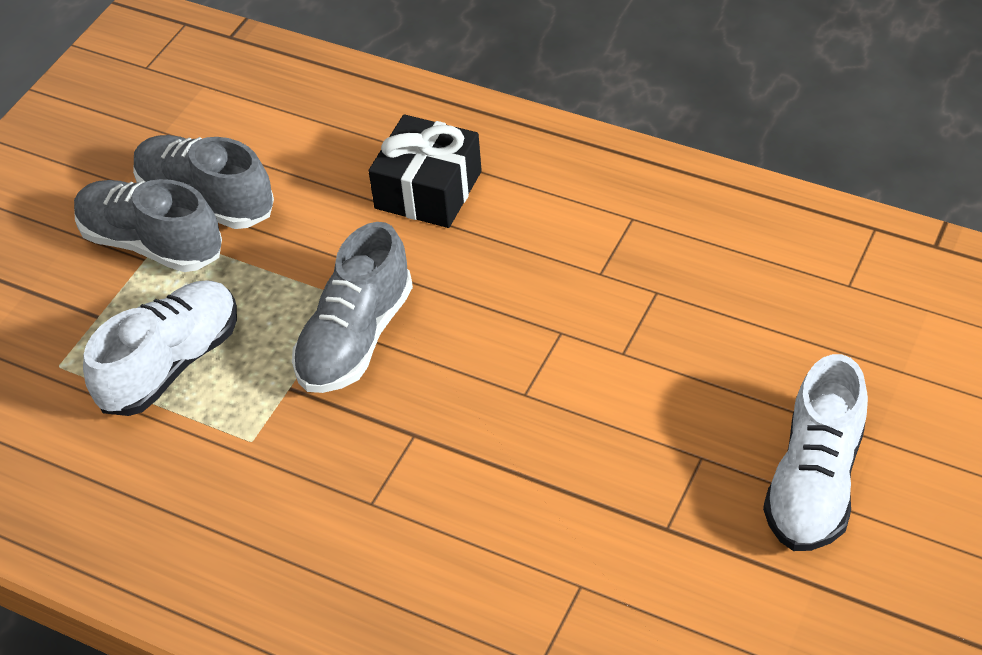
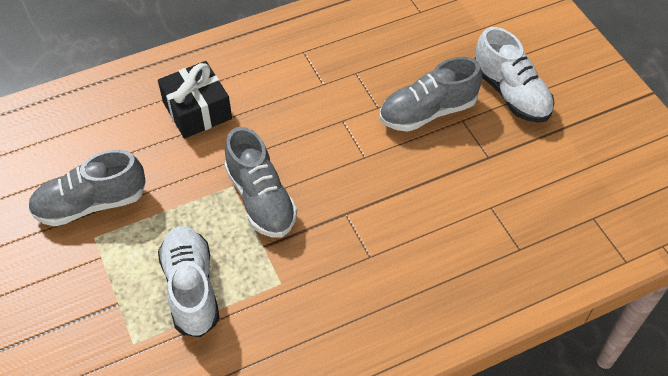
camera: 55 degrees left, 5 degrees up
(152, 243) = (93, 247): grey shoe -> grey shoe (428, 112)

